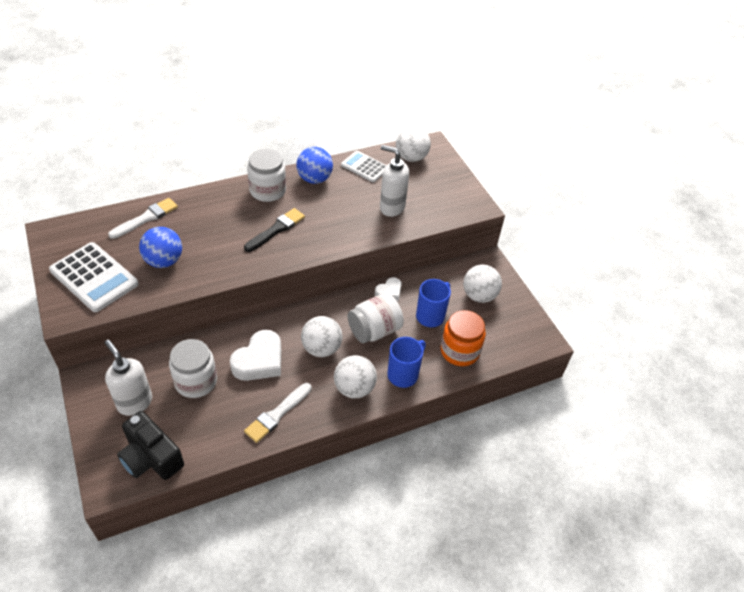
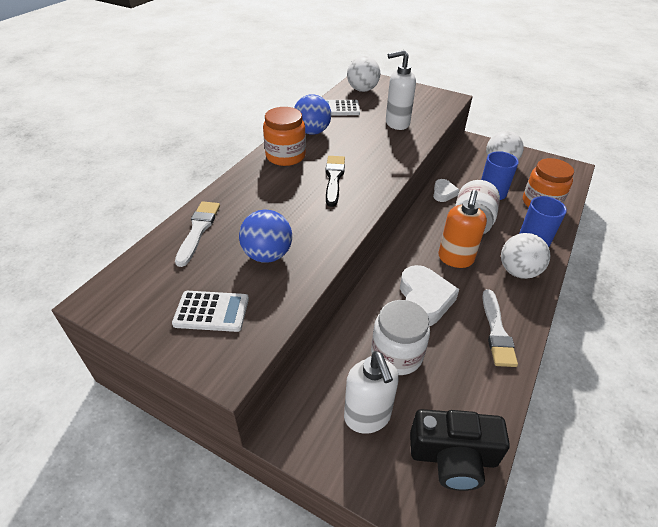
camera: 35 degrees left, 5 degrees down
(94, 277) = (211, 311): white calculator -> white calculator, size x0.62
(134, 402) = (367, 417): white soap dispenser -> white soap dispenser turned 120 degrees counterclockwise
(268, 191) = (285, 156): white jar -> orange jar
(321, 348) = (455, 259): white ball -> orange soap dispenser

